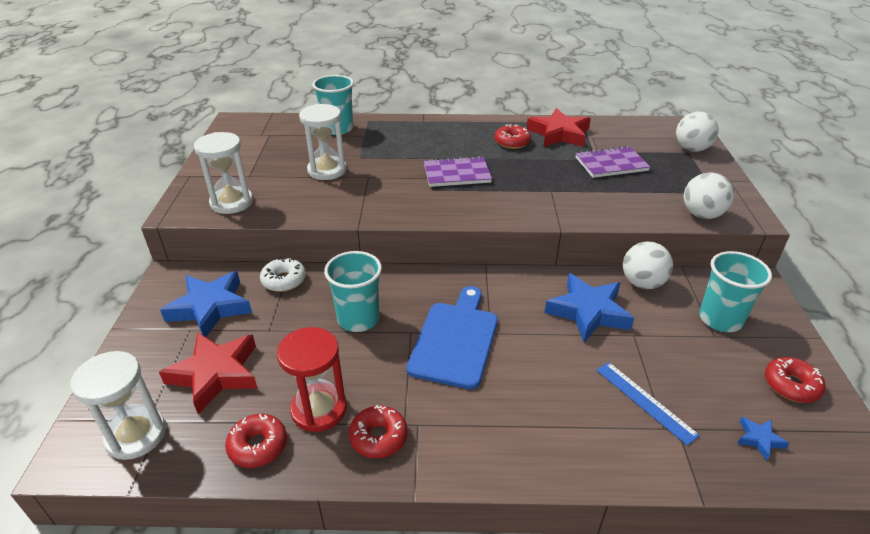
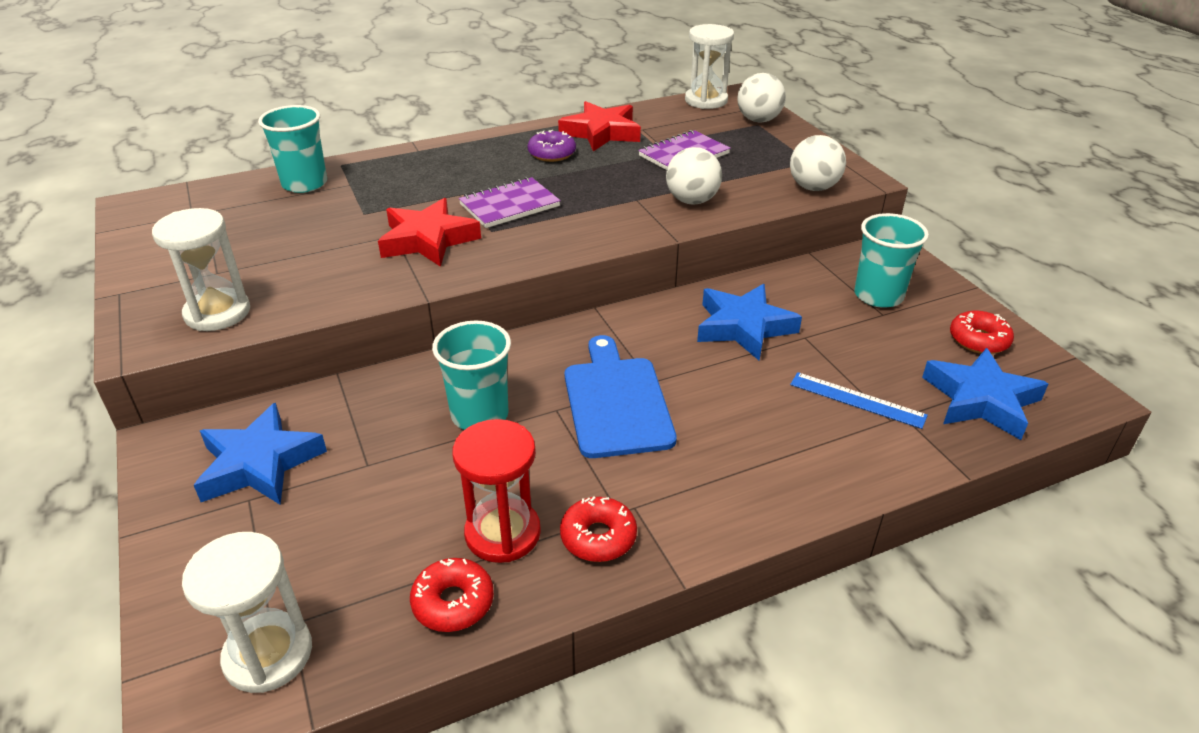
camera: 25 degrees left, 0 degrees up
(215, 374) = (330, 541): red star -> red star (428, 240)
(284, 280) = (344, 399): white donut -> none
(327, 170) = (329, 239): white hourglass -> white hourglass (706, 100)
(512, 142) = (552, 153): red donut -> purple donut
(642, 283) = (780, 281): white ball -> white ball (692, 201)
(759, 439) = (981, 400): blue star -> blue star, size x2.23

